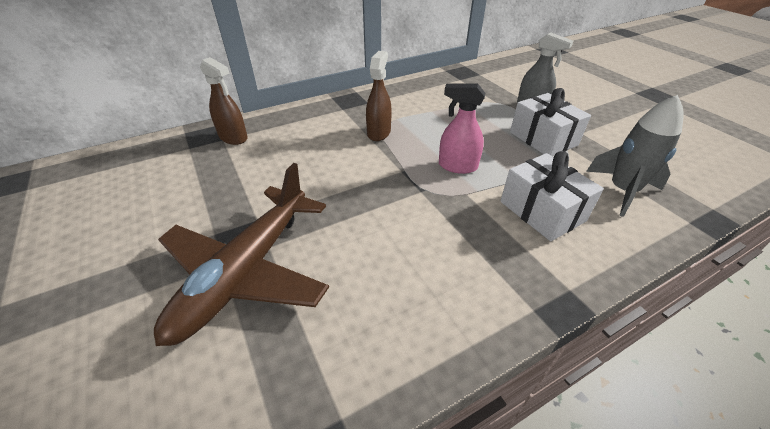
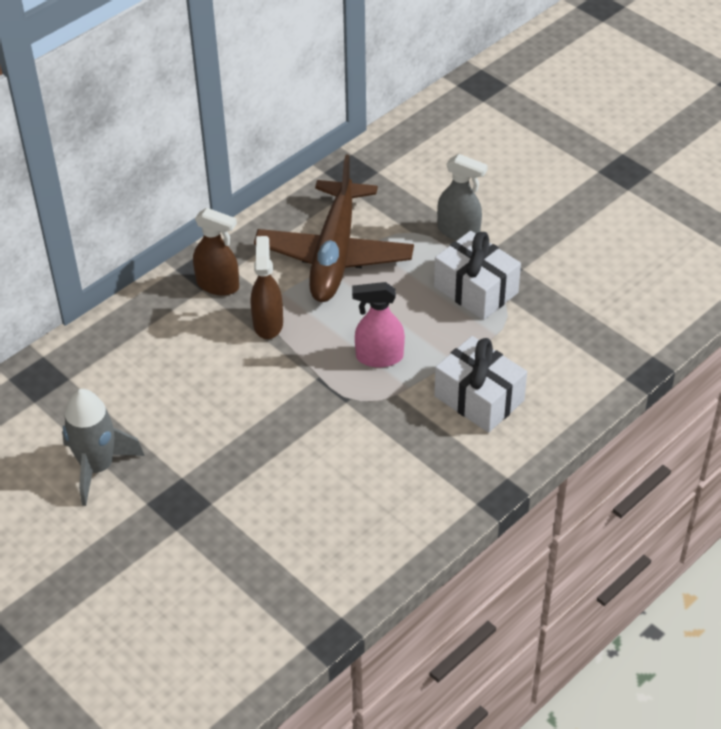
camera: 15 degrees left, 5 degrees up
(233, 138) = (81, 373): brown spray bottle -> brown spray bottle (218, 285)
(246, 272) = (204, 532): brown plane -> brown plane (334, 254)
(622, 191) = (563, 352): grey rocket -> grey rocket (97, 467)

